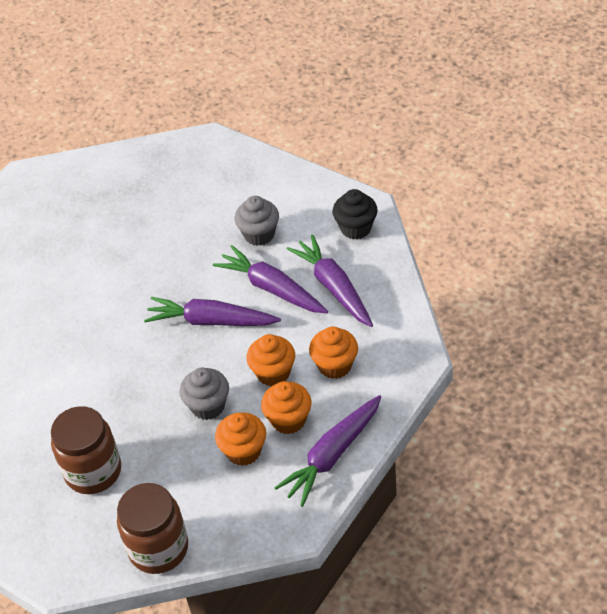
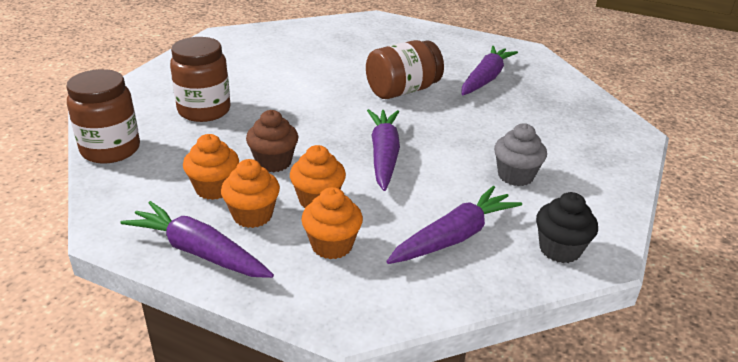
camera: 75 degrees right, 15 degrees down
(91, 294) = (402, 91): none -> brown jar
(208, 406) = (273, 162): grey cupcake -> brown cupcake
(272, 288) = (438, 190): purple carrot -> purple carrot (485, 79)

